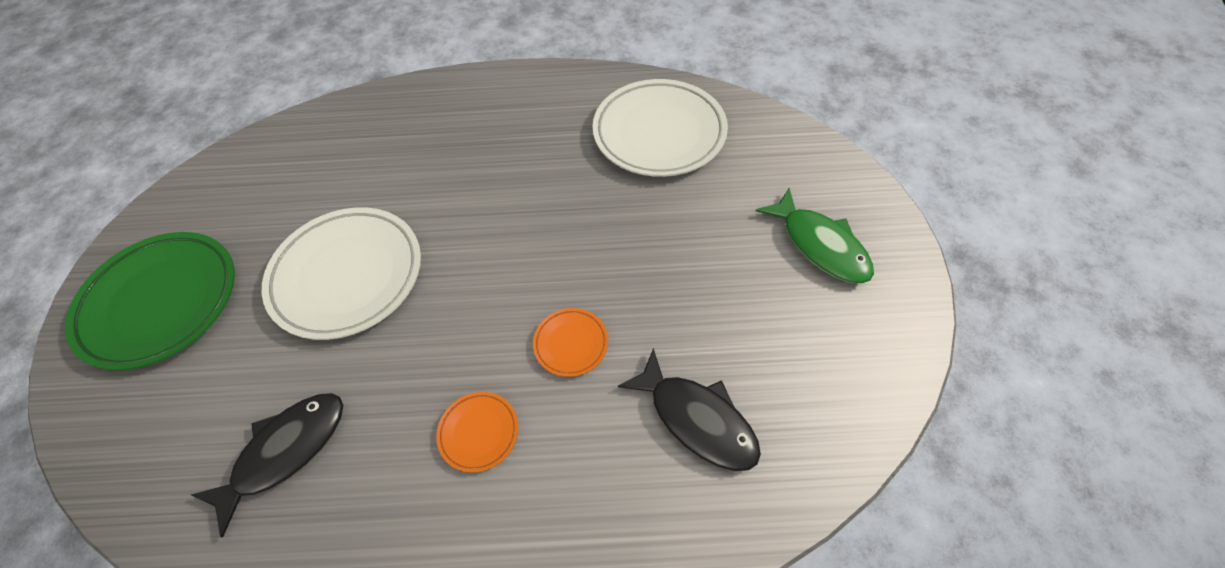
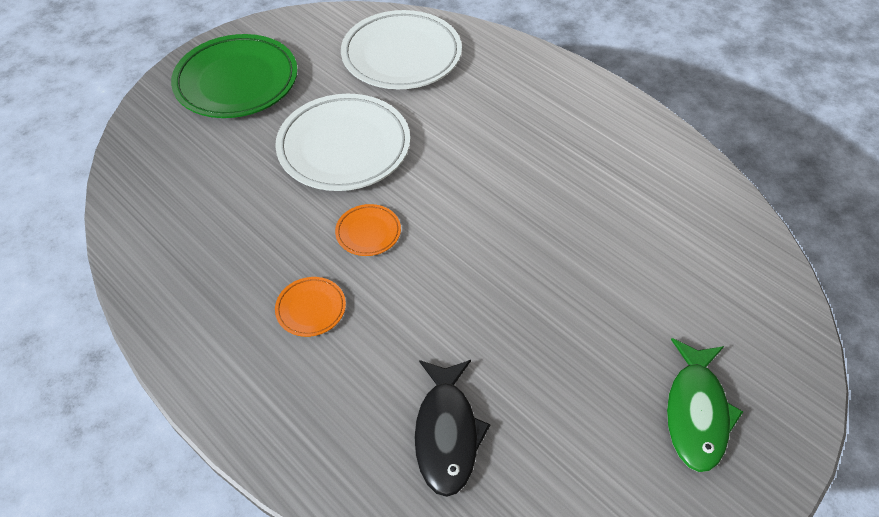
camera: 45 degrees right, 5 degrees down
(285, 452) = (208, 222): black fish -> none
(571, 344) = (424, 309): orange plate -> orange plate (368, 232)
(659, 133) = (669, 219): white plate -> white plate (401, 56)

